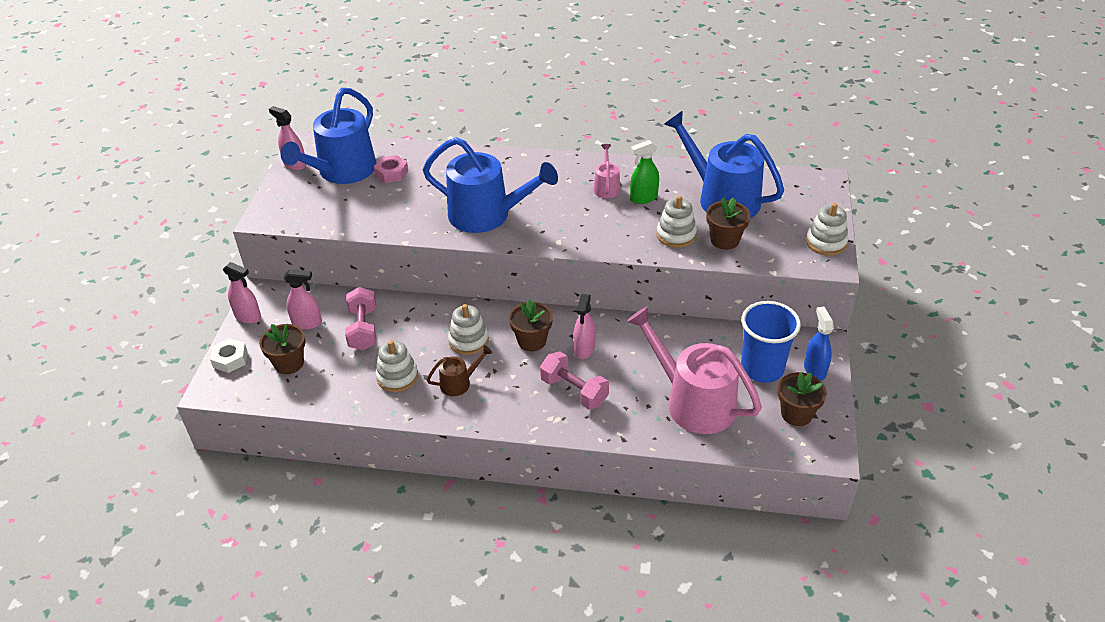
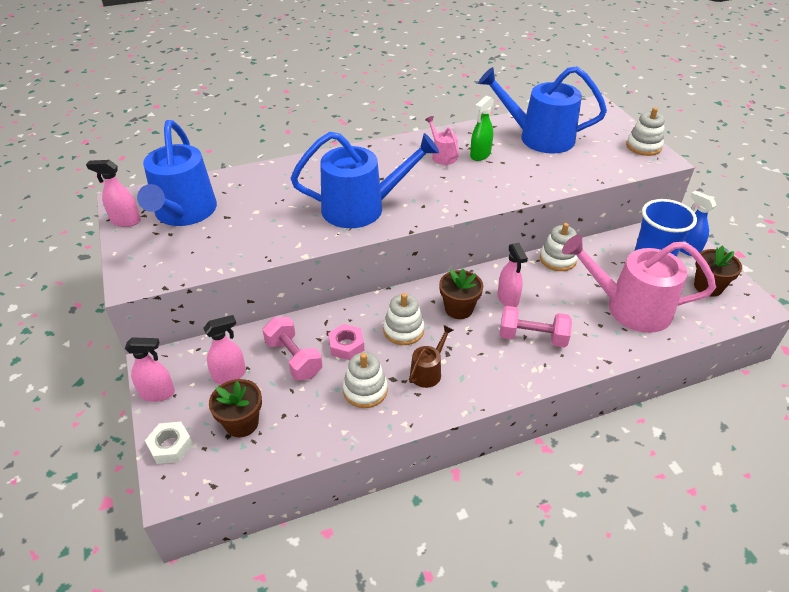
camera: 30 degrees left, 0 degrees up
(391, 173) = (236, 200): pink nut -> pink nut (346, 345)
(676, 235) = (533, 175): white stacking toy -> white stacking toy (558, 259)
(724, 240) = (573, 167): brown flower pot -> none

